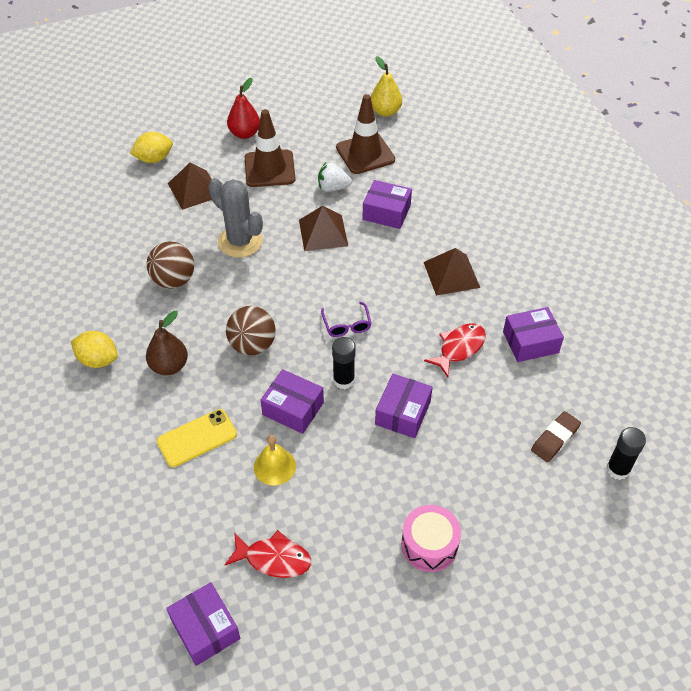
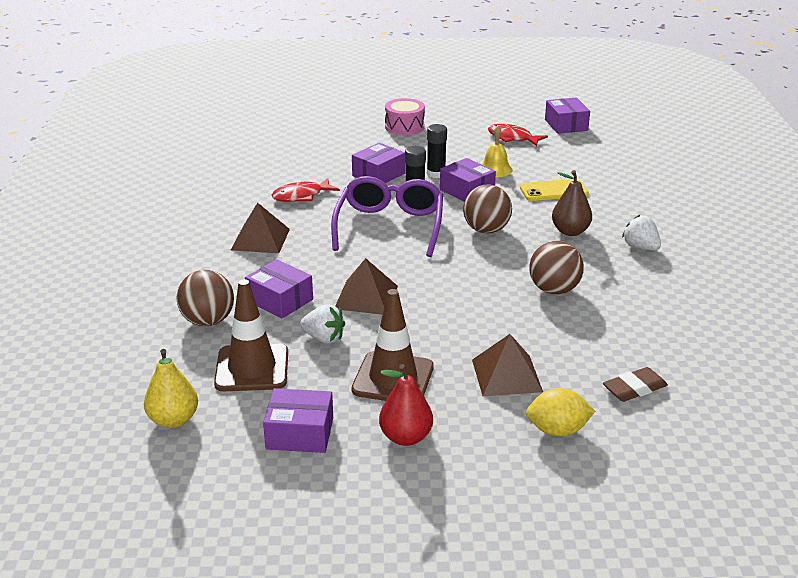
camera: 160 degrees left, 20 degrees down
(98, 360) = (640, 247): yellow lemon -> white strawberry
(240, 241) = (467, 308): grey cactus -> none
(347, 325) = (390, 226): purple glasses -> purple glasses, size x2.27
(423, 181) = (208, 321): none -> brown ball
(530, 342) = (238, 189): purple box -> purple box (300, 433)
(555, 439) = (276, 146): brown eraser -> brown eraser (634, 388)
(618, 469) = (249, 130): black glue stick -> black glue stick (436, 174)

